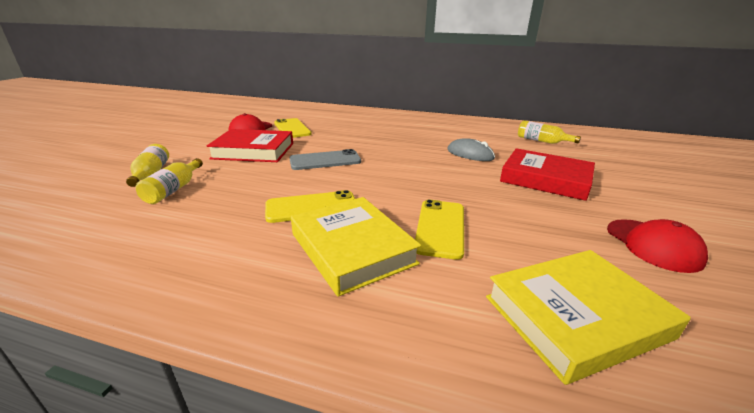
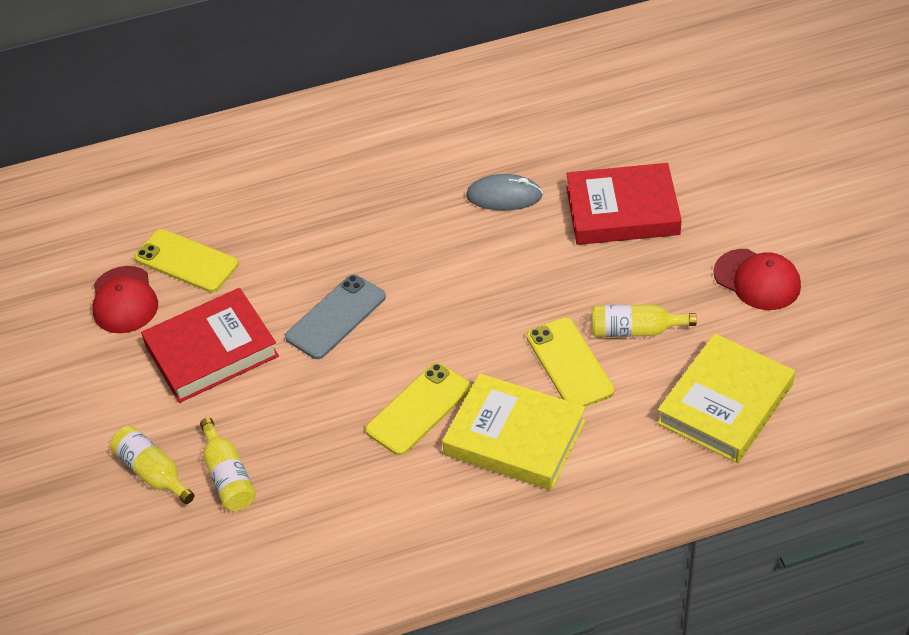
camera: 30 degrees left, 20 degrees up
(542, 141) = (573, 104): yellow bottle -> yellow bottle (635, 330)

